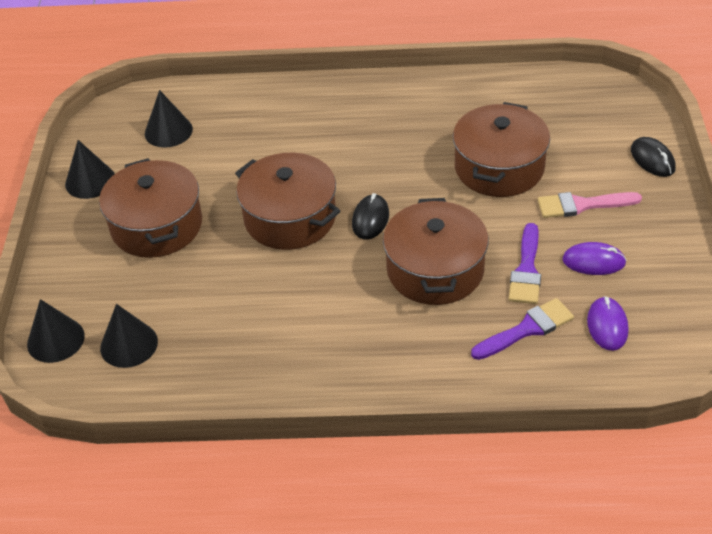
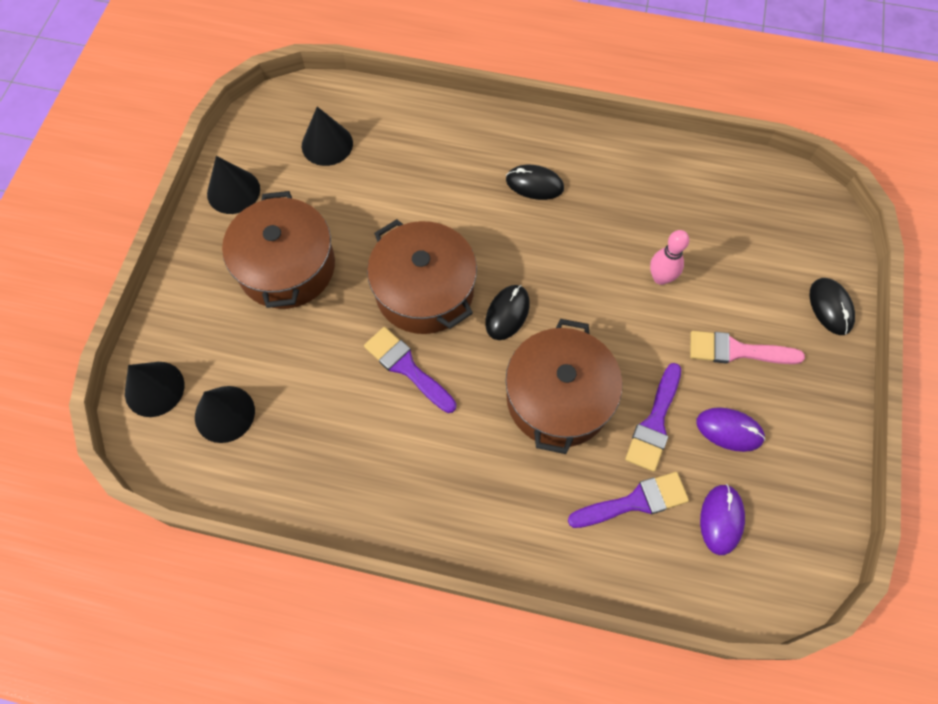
camera: 10 degrees right, 20 degrees up
(290, 276) = (407, 367): none -> purple brush
(366, 124) = (534, 184): none -> black mouse
(499, 167) = (660, 278): brown pot -> pink bowling pin

